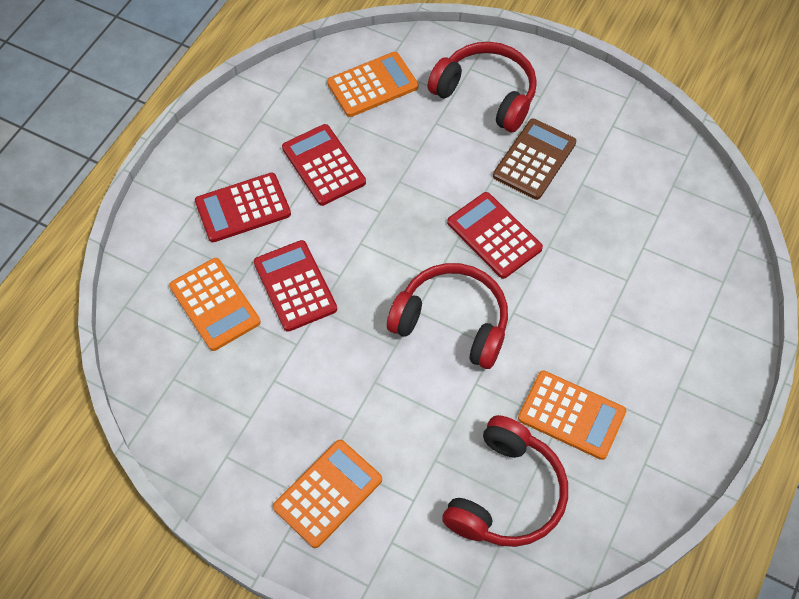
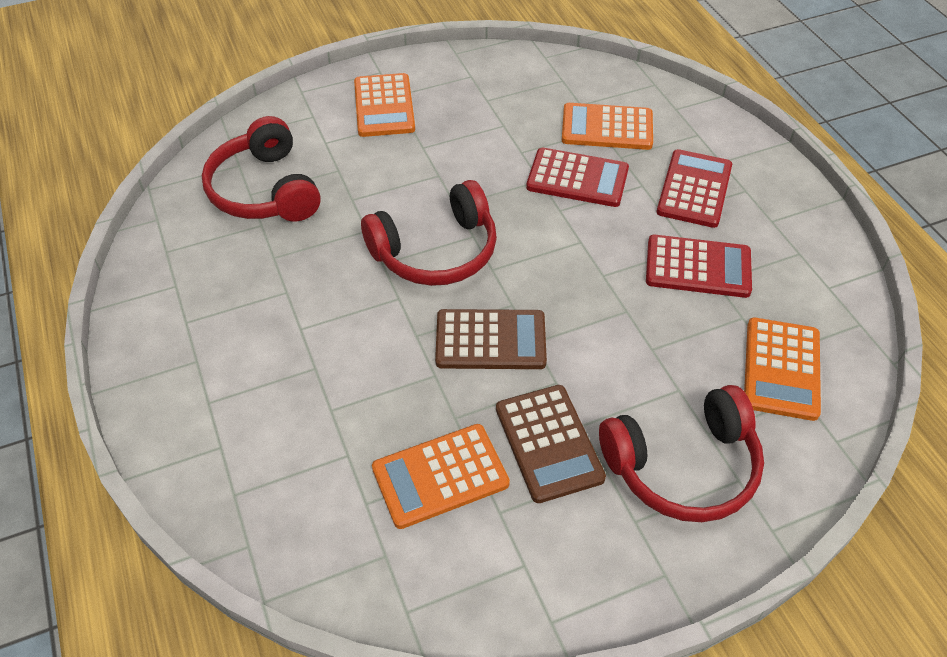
camera: 130 degrees right, 10 degrees down
(494, 235) = (490, 340): red calculator -> brown calculator
(571, 415) = (268, 269): orange calculator -> orange calculator (440, 476)

